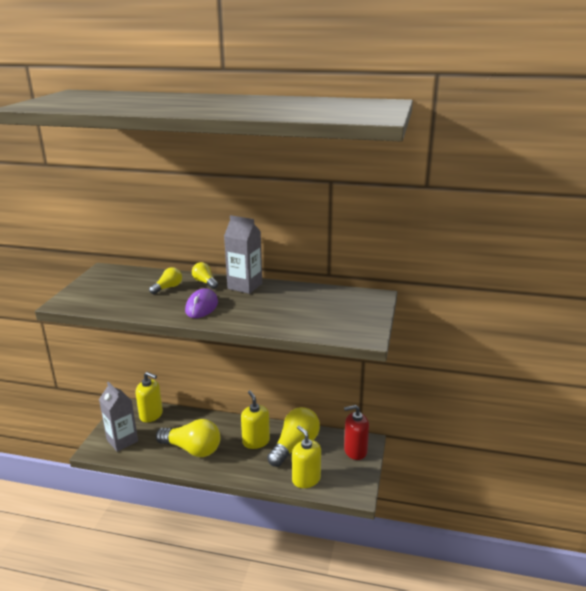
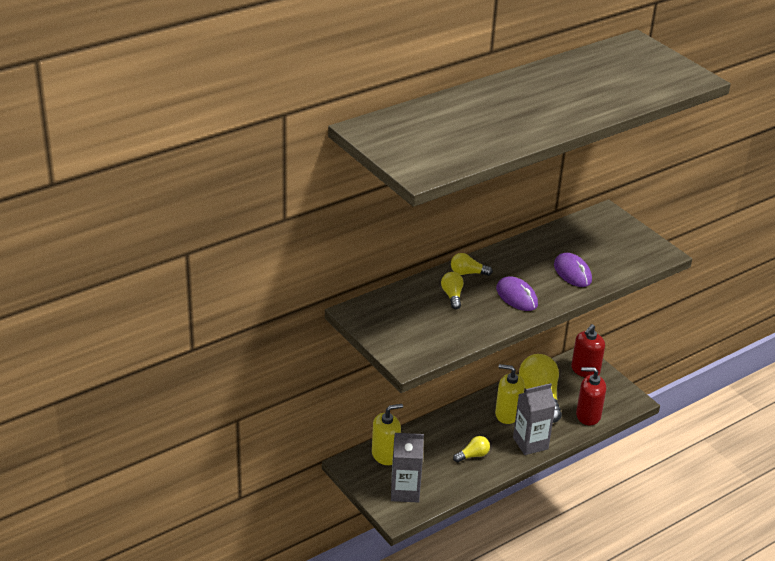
camera: 50 degrees left, 10 degrees up
(192, 449) = (473, 455): yellow light bulb -> yellow light bulb, size x0.49
(245, 286) = (504, 258): grey carton -> grey carton (530, 443)
(269, 313) = (572, 273): none -> purple mouse
(306, 479) = (588, 415): yellow soap dispenser -> red soap dispenser

